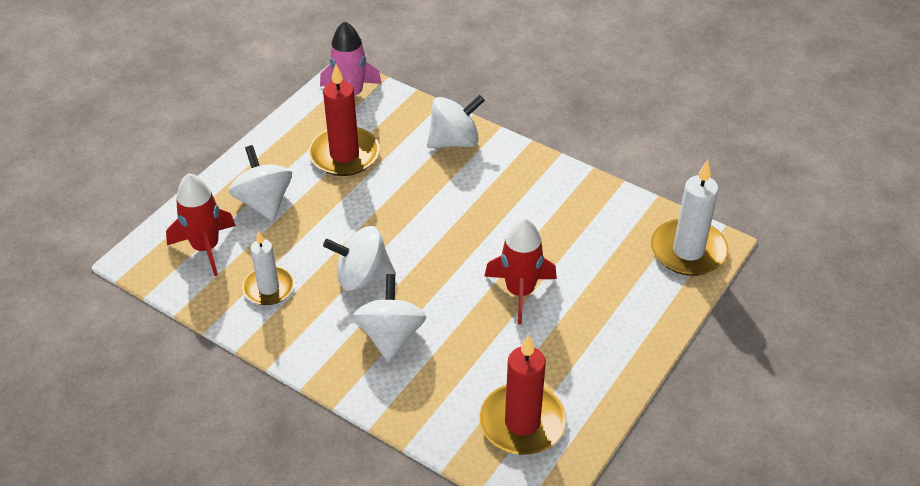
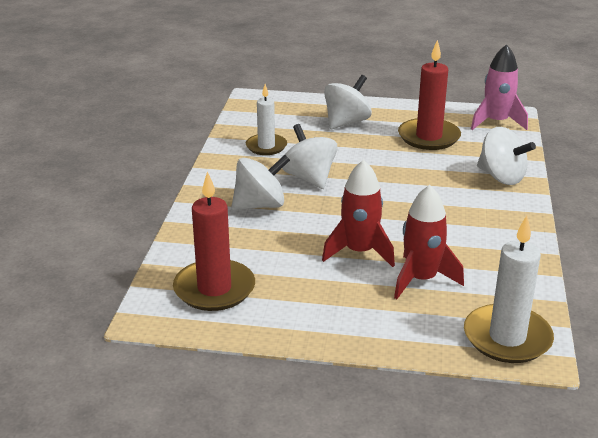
camera: 65 degrees right, 15 degrees down
(206, 248) = (283, 115): red rocket -> red rocket (421, 279)

